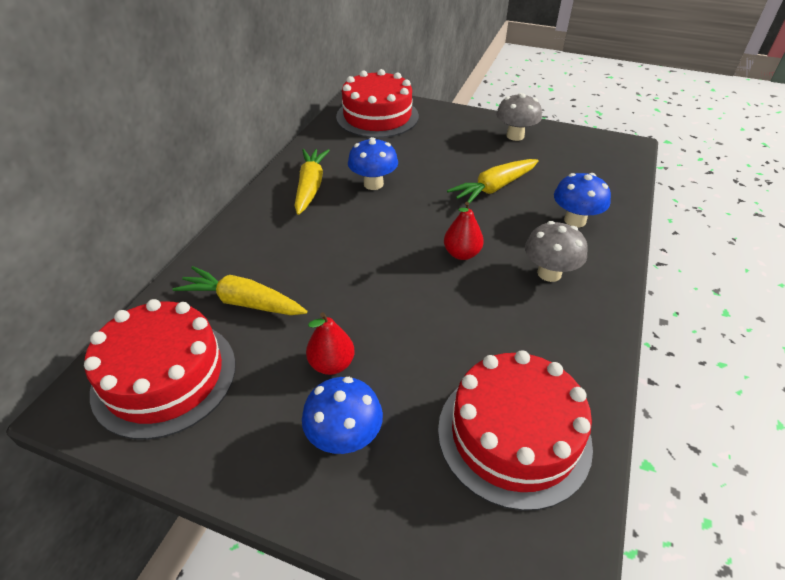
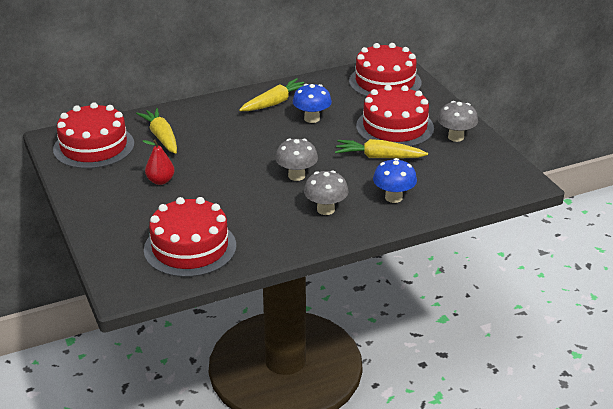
camera: 45 degrees right, 10 degrees down
(345, 437) = (126, 206): blue mushroom -> none
(456, 152) = (395, 127): none -> red cake
(462, 254) = (296, 176): red pear -> grey mushroom

